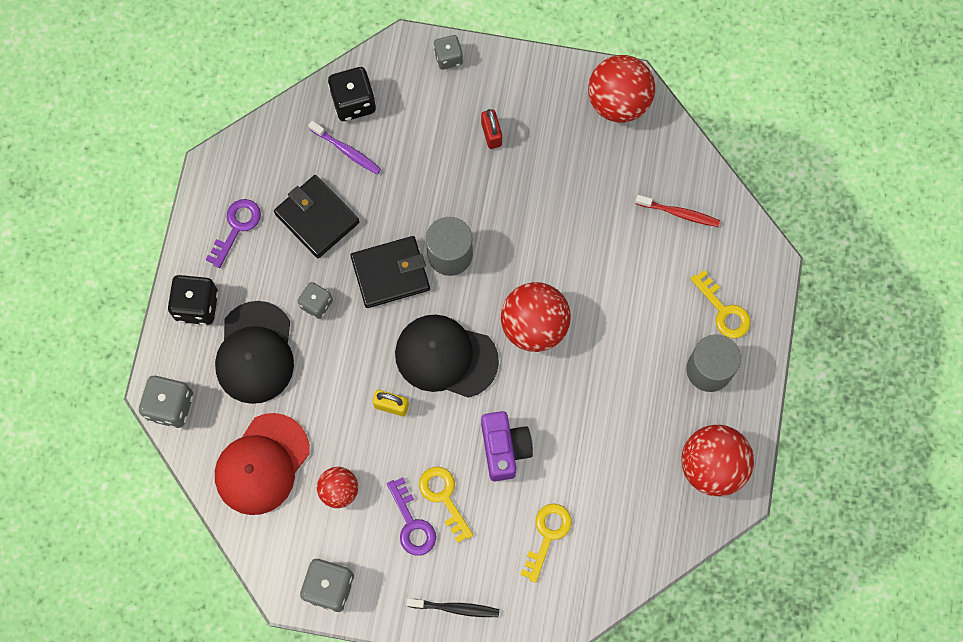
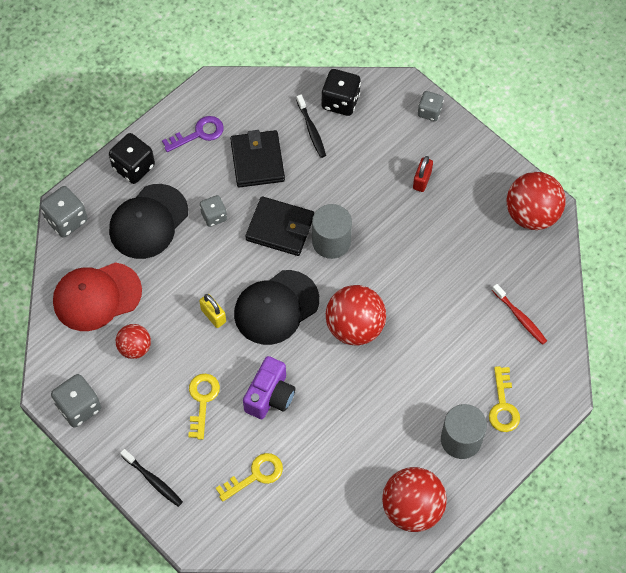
camera: 35 degrees right, 10 degrees down
(346, 151) = (311, 130): purple toothbrush -> black toothbrush
(412, 523) = (167, 403): purple key -> none
(445, 357) = (276, 307): black cap -> black cap turned 90 degrees counterclockwise

